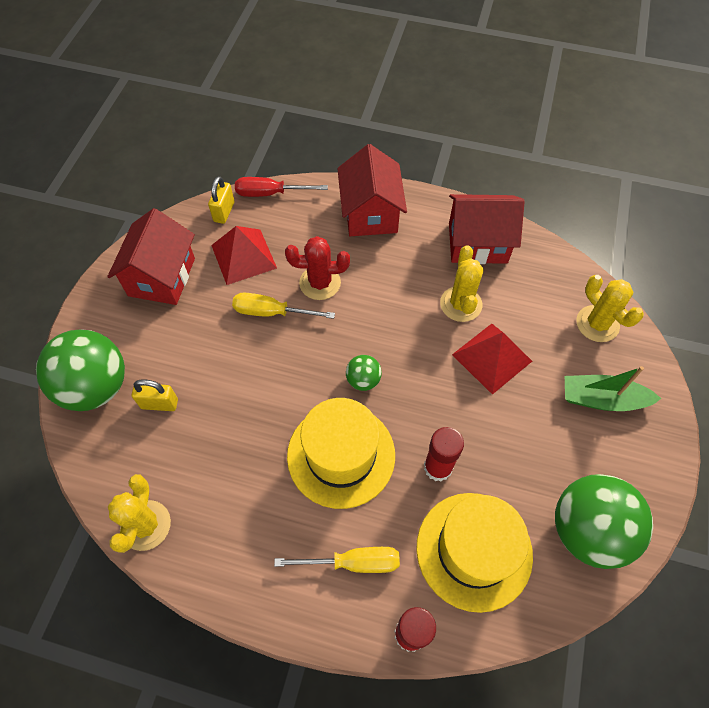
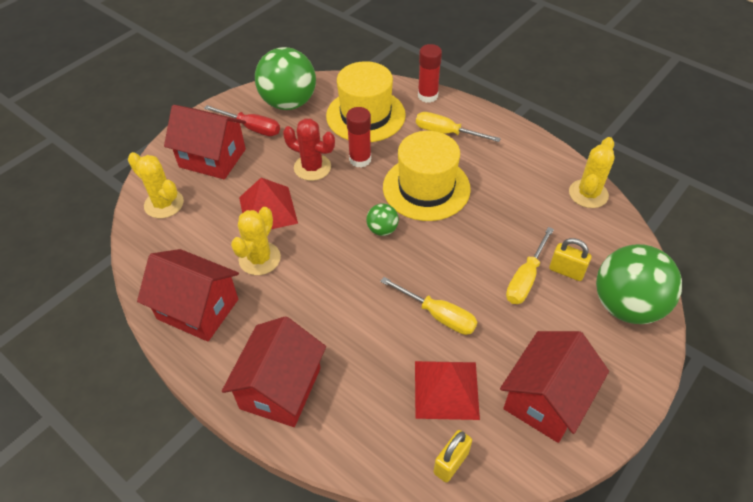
camera: 155 degrees left, 10 degrees down
(199, 380) = (525, 278): none -> yellow screwdriver
(270, 193) = (383, 468): red screwdriver -> red screwdriver (251, 128)
(320, 283) = (377, 327): red cactus -> red cactus (312, 167)
(597, 324) = (164, 204): yellow cactus -> yellow cactus turned 45 degrees counterclockwise
(602, 399) = (212, 158): green boat -> red house

